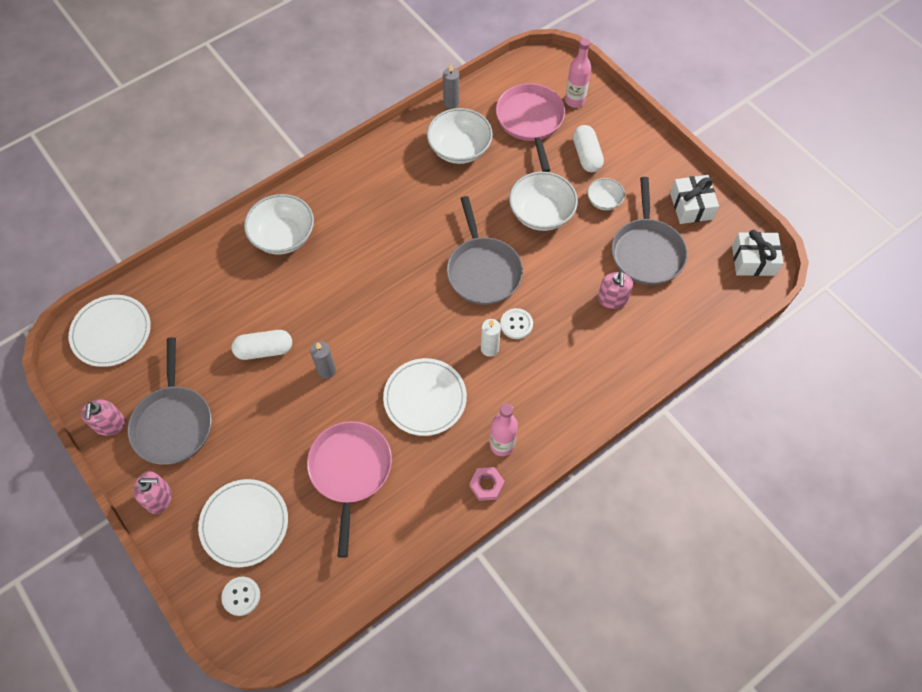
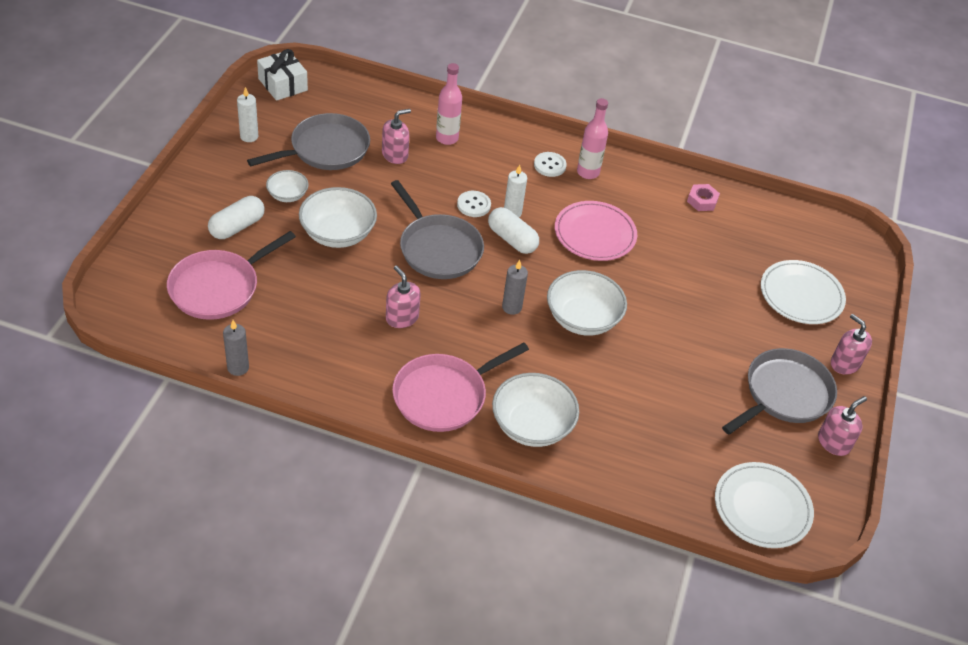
camera: 130 degrees left, 15 degrees down
(241, 596) = (845, 268): white button -> white button (549, 165)
(264, 350) = (659, 368): white capsule -> white capsule (512, 239)
(326, 370) = (634, 311): grey candle -> grey candle (512, 307)
(350, 470) = (697, 252): pink pan -> pink pan (443, 396)
(425, 398) = (595, 234): white plate -> pink plate
(430, 211) = (402, 317): none -> pink soap dispenser
(459, 149) = (301, 330): white bowl -> white bowl (582, 318)
(483, 271) = (438, 249): grey pan -> grey pan turned 105 degrees clockwise
(486, 485) = (627, 169): pink nut -> pink nut (702, 201)
(574, 101) = (163, 262): pink bottle -> pink bottle (447, 138)
(691, 206) = (249, 136): white gift -> white candle

